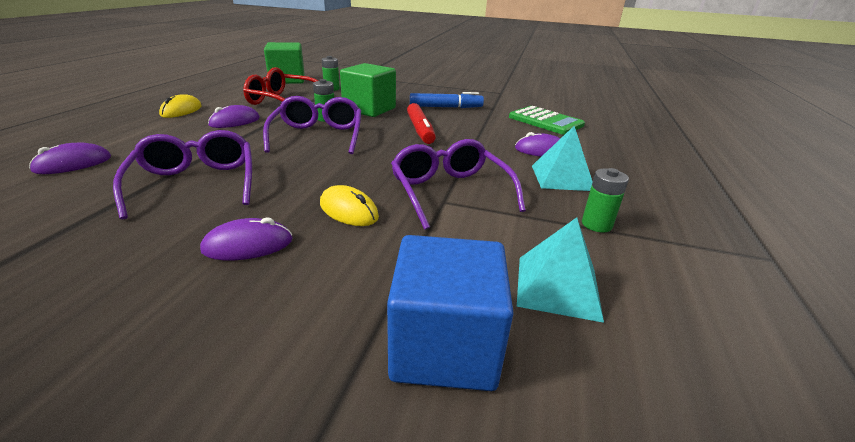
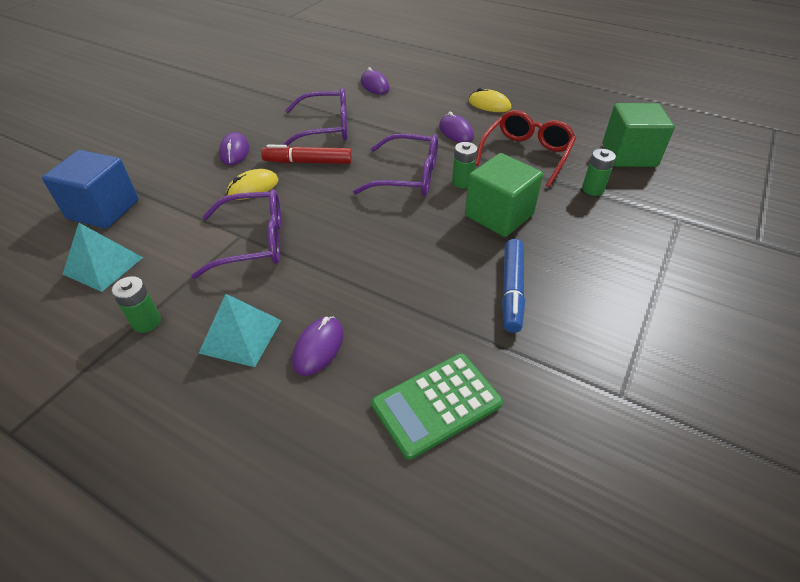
camera: 105 degrees right, 15 degrees up
(420, 130) = (414, 248): red marker -> red marker (308, 162)

